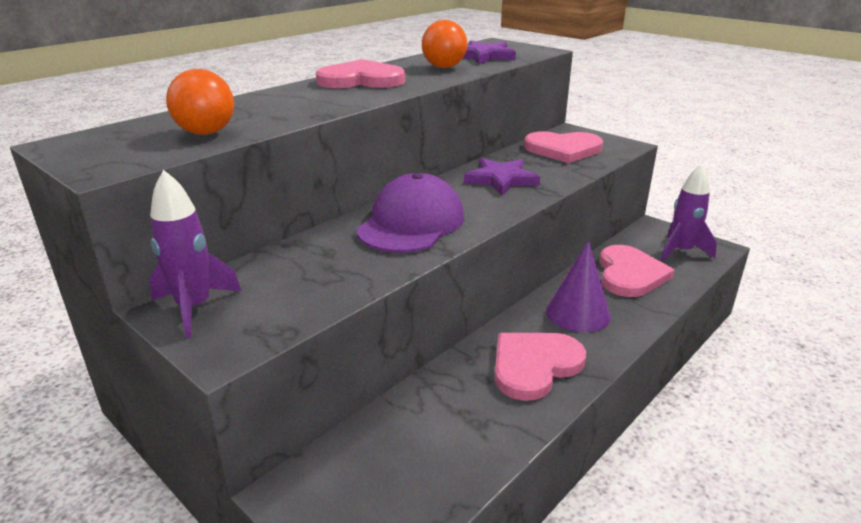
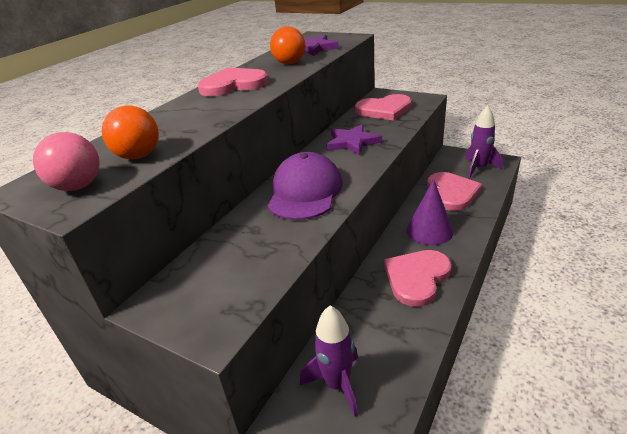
camera: 10 degrees left, 5 degrees up
(123, 151) = (78, 186): none -> pink ball
(194, 308) = (172, 301): purple rocket -> purple rocket (337, 384)

